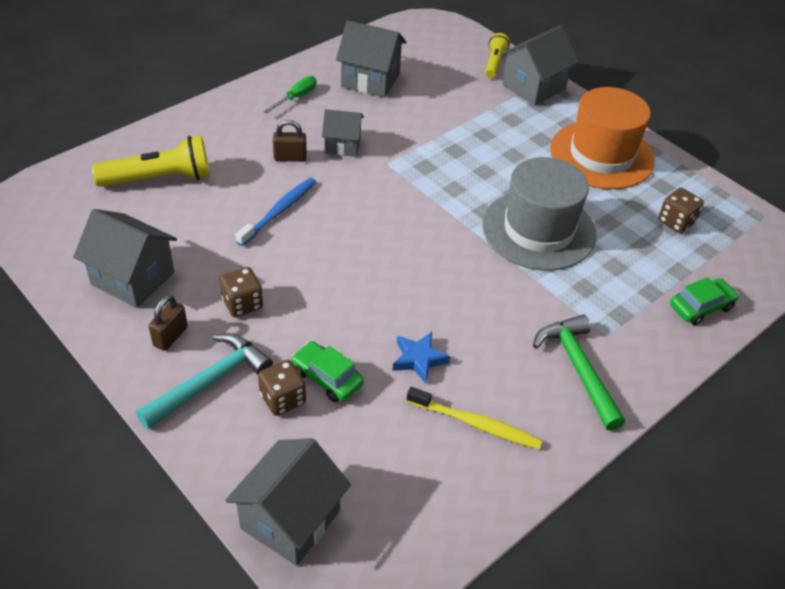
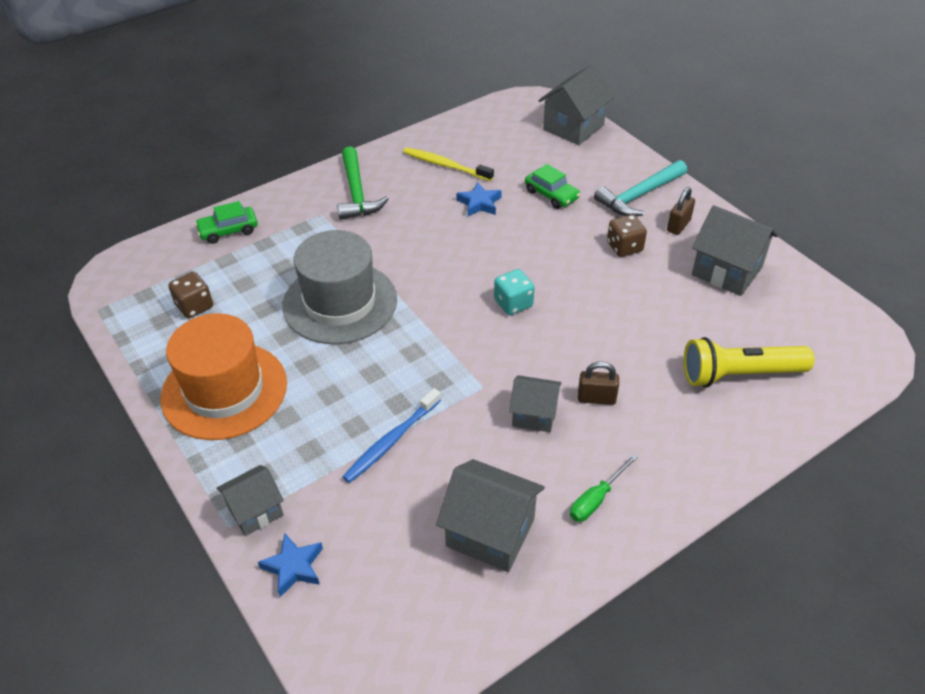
camera: 170 degrees left, 0 degrees up
(279, 211) = (602, 331): blue toothbrush -> blue toothbrush (391, 441)
(283, 399) = (583, 184): brown dice -> none
(366, 235) = (513, 303): none -> turquoise dice
(494, 63) = (293, 567): yellow flashlight -> blue star
(533, 87) = (255, 511): grey house -> grey house, size x0.63

